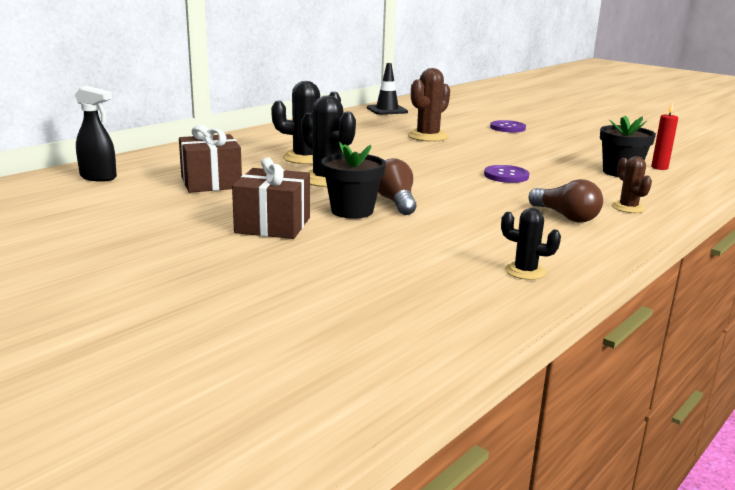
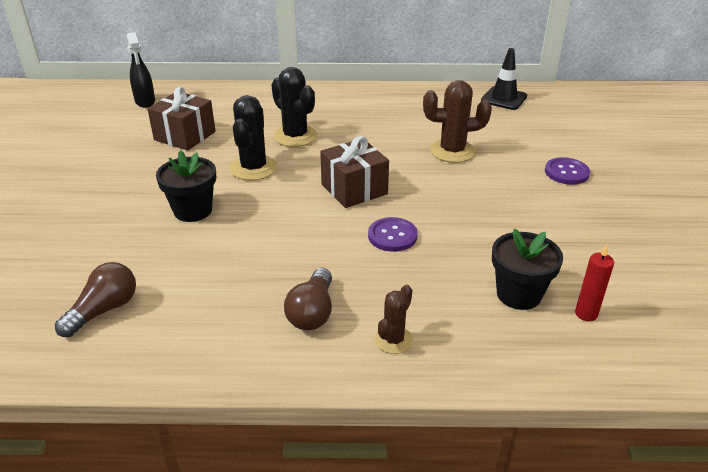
camera: 50 degrees right, 15 degrees up
(273, 225) = (125, 197): brown gift -> brown gift (354, 189)
(395, 202) = (238, 217): brown light bulb -> brown light bulb (104, 310)
(525, 271) = (141, 342): black cactus -> none

